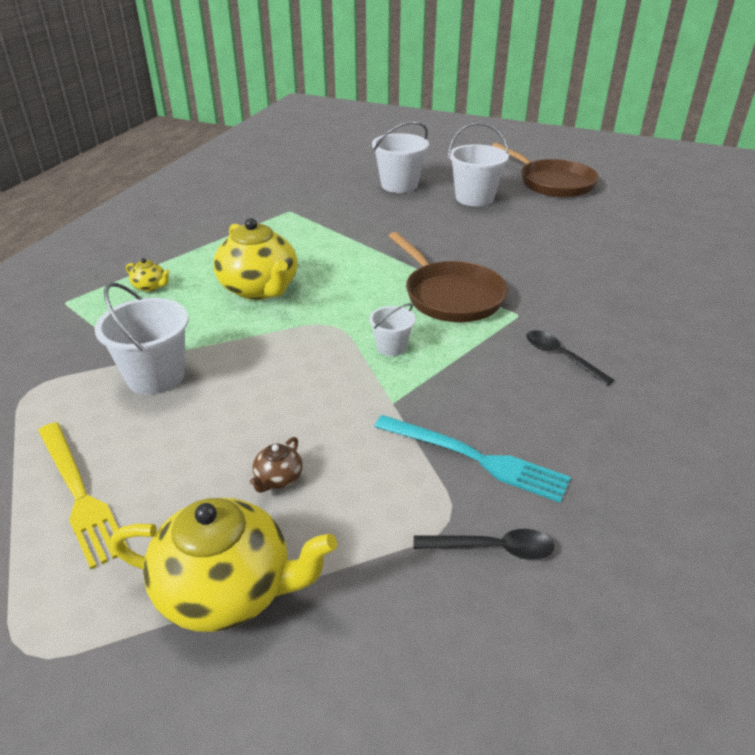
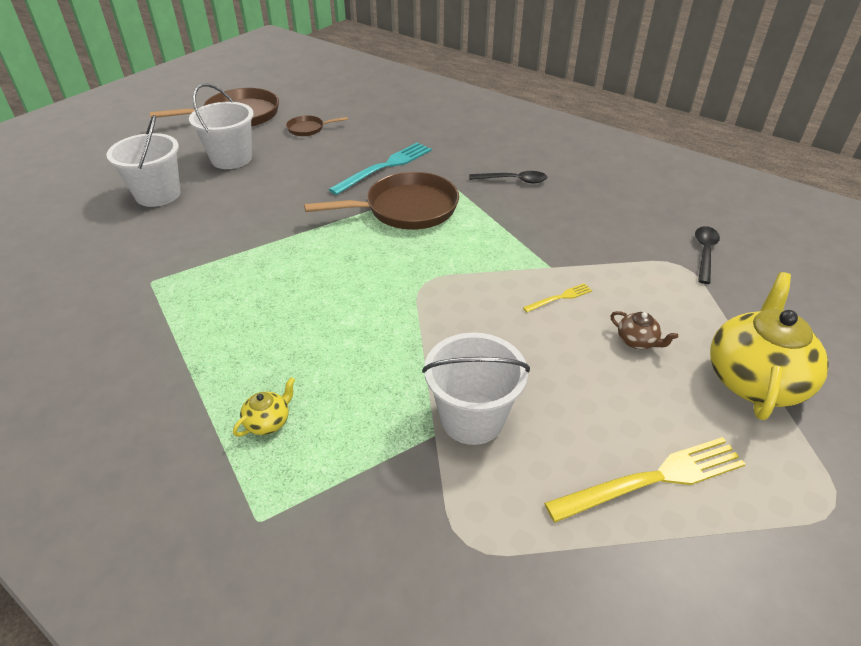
camera: 75 degrees left, 5 degrees up
(260, 289) = (329, 324): yellow teapot -> none
(338, 414) = (560, 298): none -> yellow fork
(391, 347) = (473, 254): white bucket -> none
(475, 458) = (620, 241): turquoise fork -> turquoise fork (385, 167)
(561, 218) = (308, 129): none -> brown pan
(561, 357) = (513, 180): black spoon -> black spoon turned 150 degrees counterclockwise

